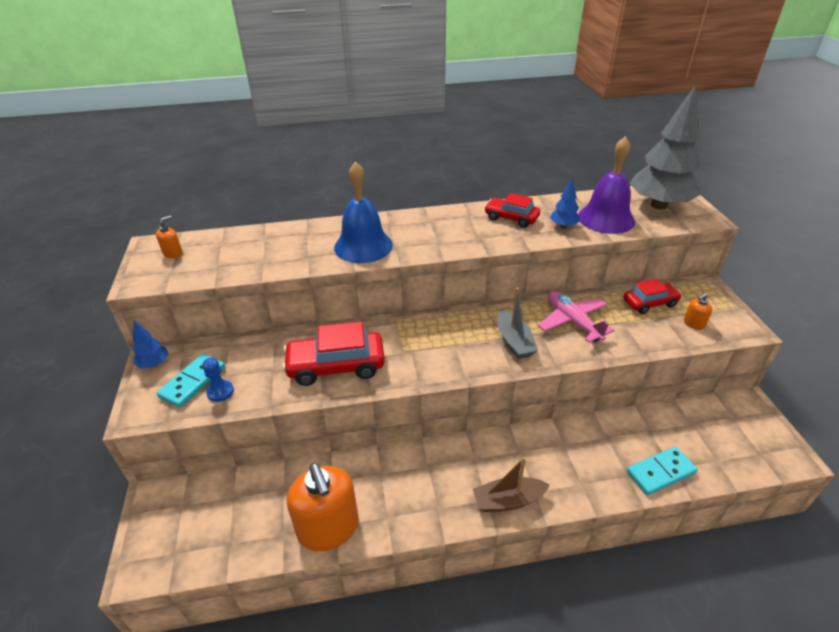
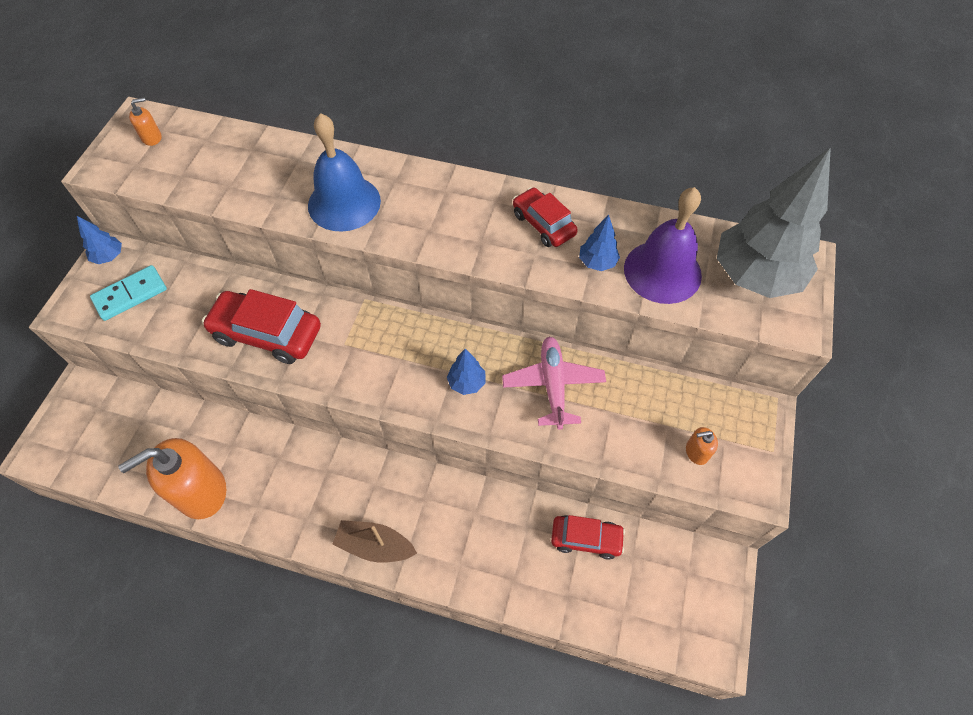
camera: 25 degrees right, 20 degrees up
(220, 392) = (147, 317): blue pawn -> none
(328, 528) = (201, 491): orange soap dispenser -> orange soap dispenser turned 60 degrees clockwise
(514, 341) = (467, 383): grey boat -> blue tree
(649, 303) = (668, 399): red car -> red car (586, 539)
(660, 472) = (550, 594): turquoise domino -> none

